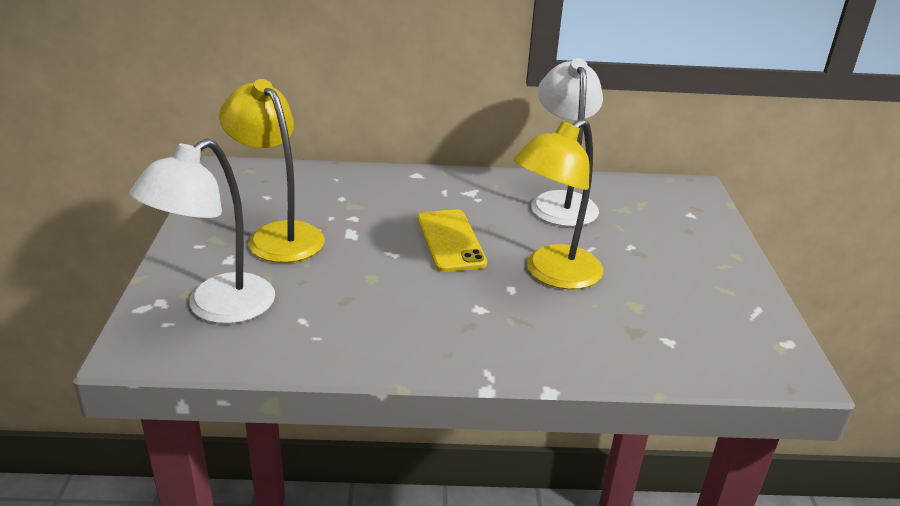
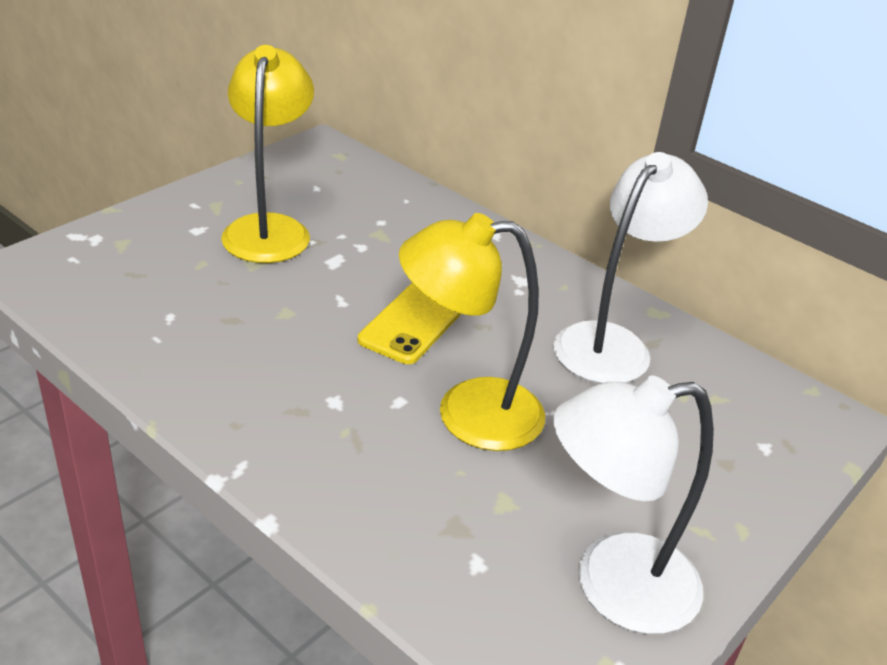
camera: 40 degrees right, 5 degrees up
(217, 308) = (125, 267): white lamp -> white lamp (612, 585)

